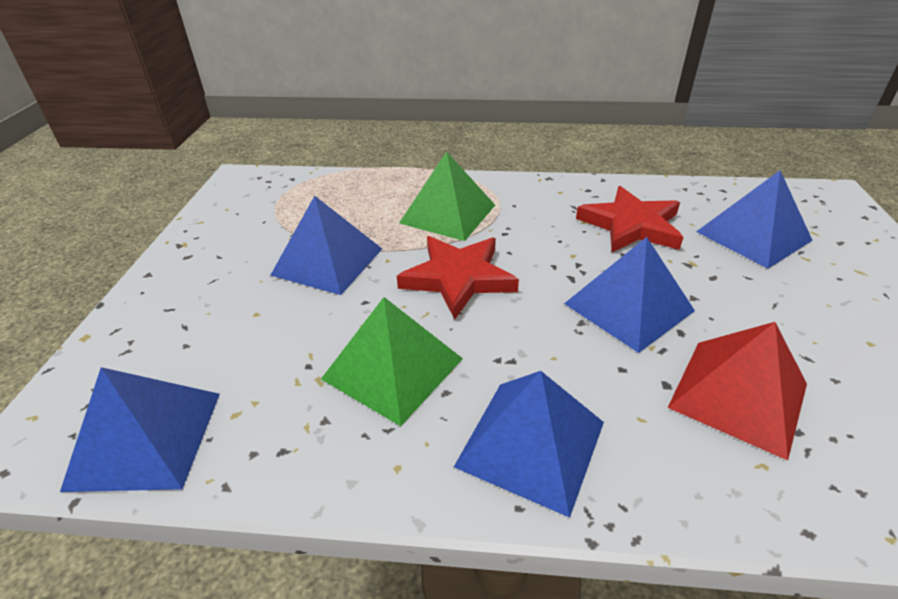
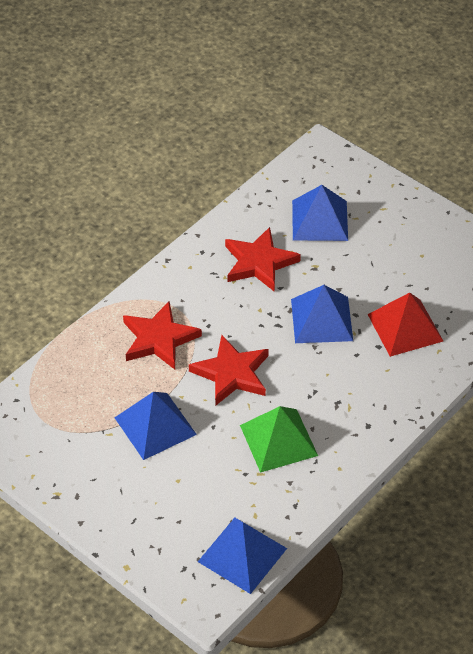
camera: 55 degrees left, 10 degrees up
(448, 214) = (159, 339): green pyramid -> red star
(531, 443) = (366, 416): blue pyramid -> none

